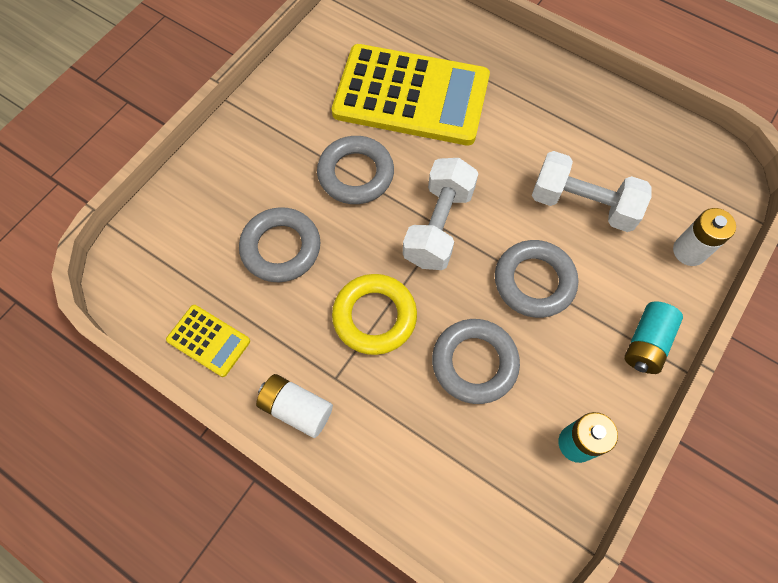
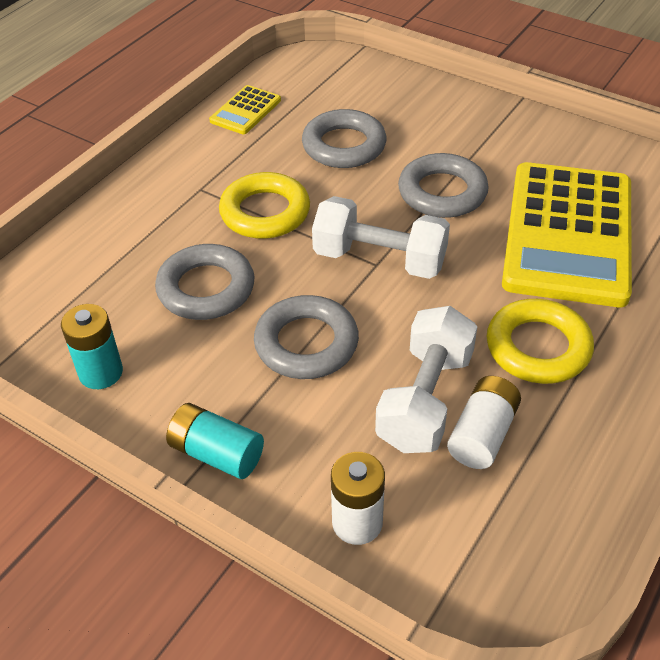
camera: 90 degrees right, 20 degrees down
(296, 408) = (173, 166): white battery -> white battery (482, 434)
(529, 131) = (538, 347): none -> yellow ring

